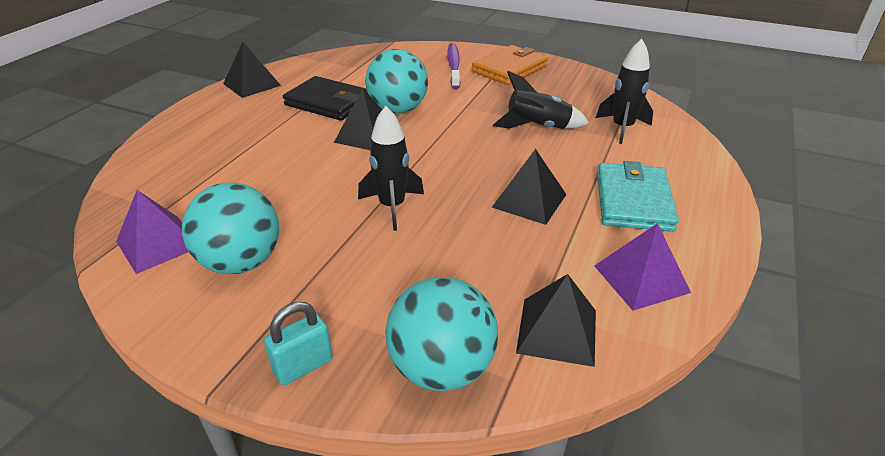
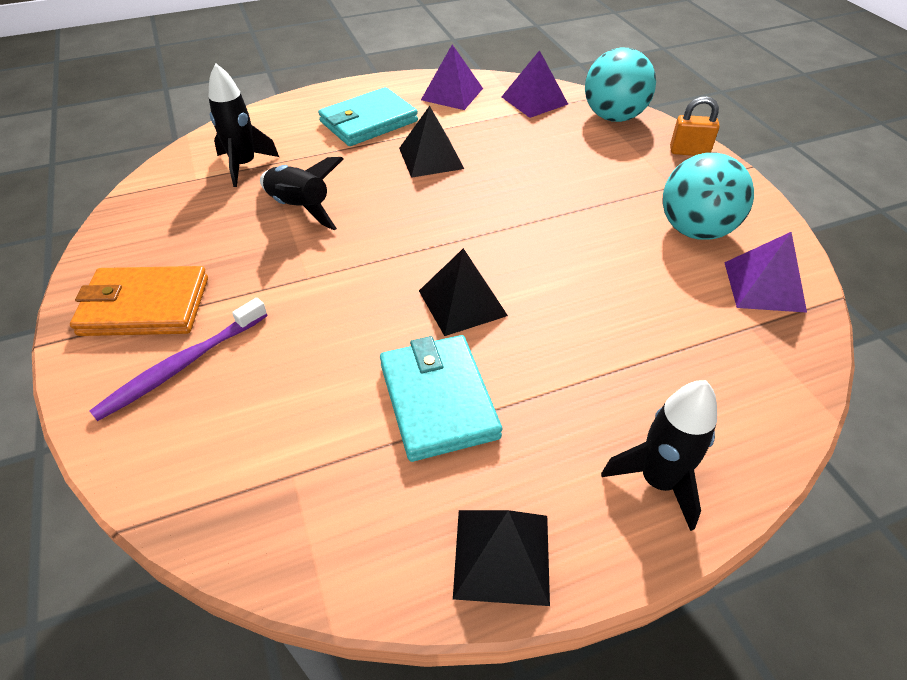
camera: 135 degrees left, 10 degrees up
(303, 366) = (689, 152): turquoise padlock -> orange padlock
(328, 102) = (438, 400): black wallet -> turquoise wallet
(392, 207) = (535, 209): black rocket -> black rocket (658, 481)
(398, 109) = (378, 322): turquoise ball -> none
(557, 331) = (534, 100): black pyramid -> purple pyramid

